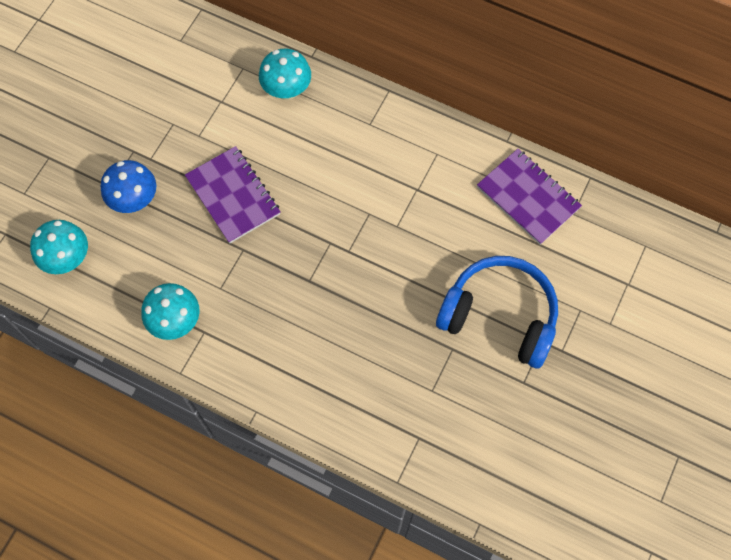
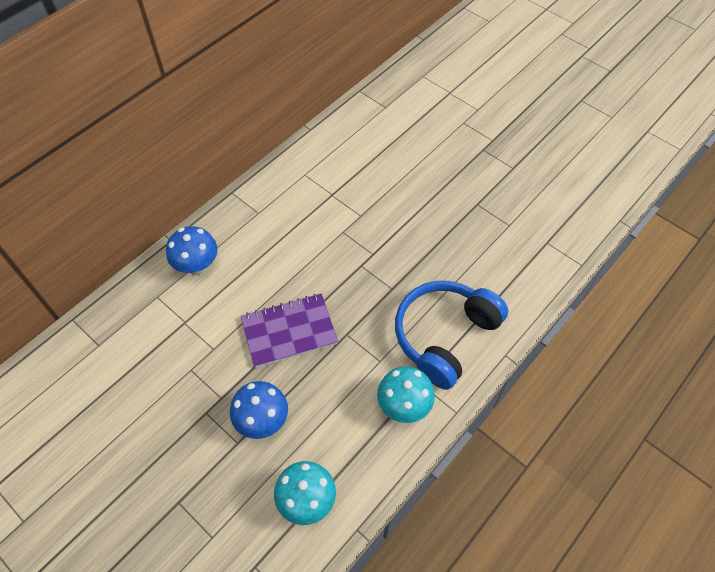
camera: 75 degrees left, 10 degrees down
(287, 90) = (197, 266): turquoise mushroom -> blue mushroom
(499, 316) = (457, 169): blue headphones -> blue headphones (445, 336)
(528, 197) = (363, 128): purple notebook -> none

